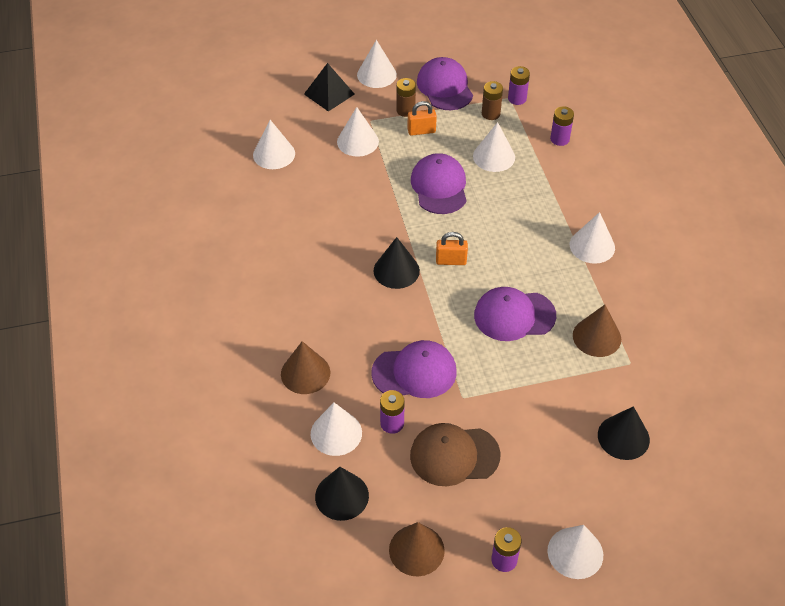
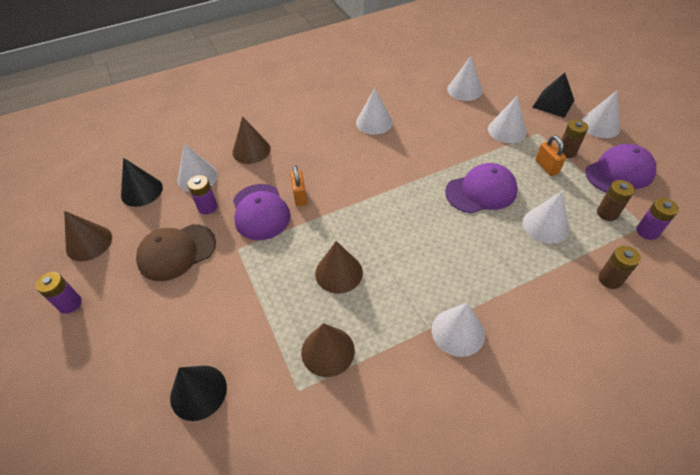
camera: 80 degrees right, 0 degrees up
(396, 270) = (368, 181): black cone -> none
(451, 261) = (391, 215): orange padlock -> orange padlock (300, 196)
(454, 455) = (176, 252): brown cap -> brown cap turned 105 degrees counterclockwise
(514, 315) = (339, 273): purple cap -> brown cone
(559, 139) = (610, 279): purple battery -> brown battery
(575, 552) = (68, 360): white cone -> white cone (374, 122)

